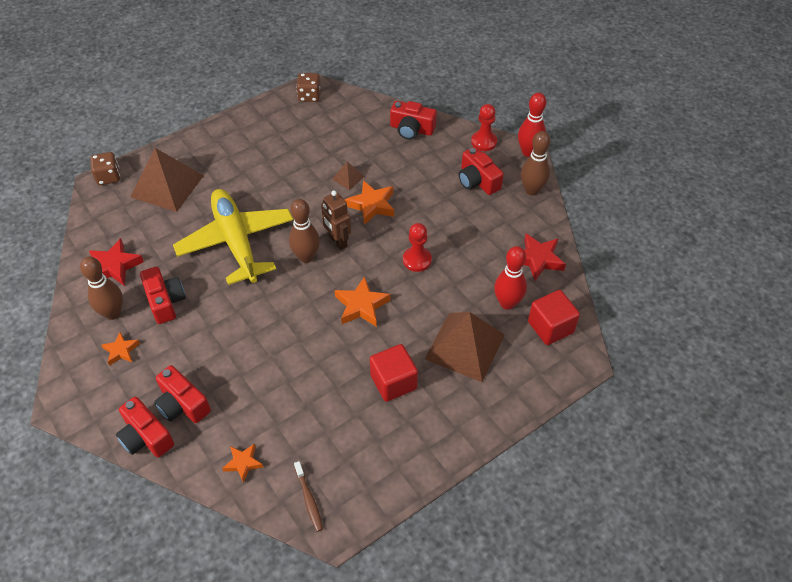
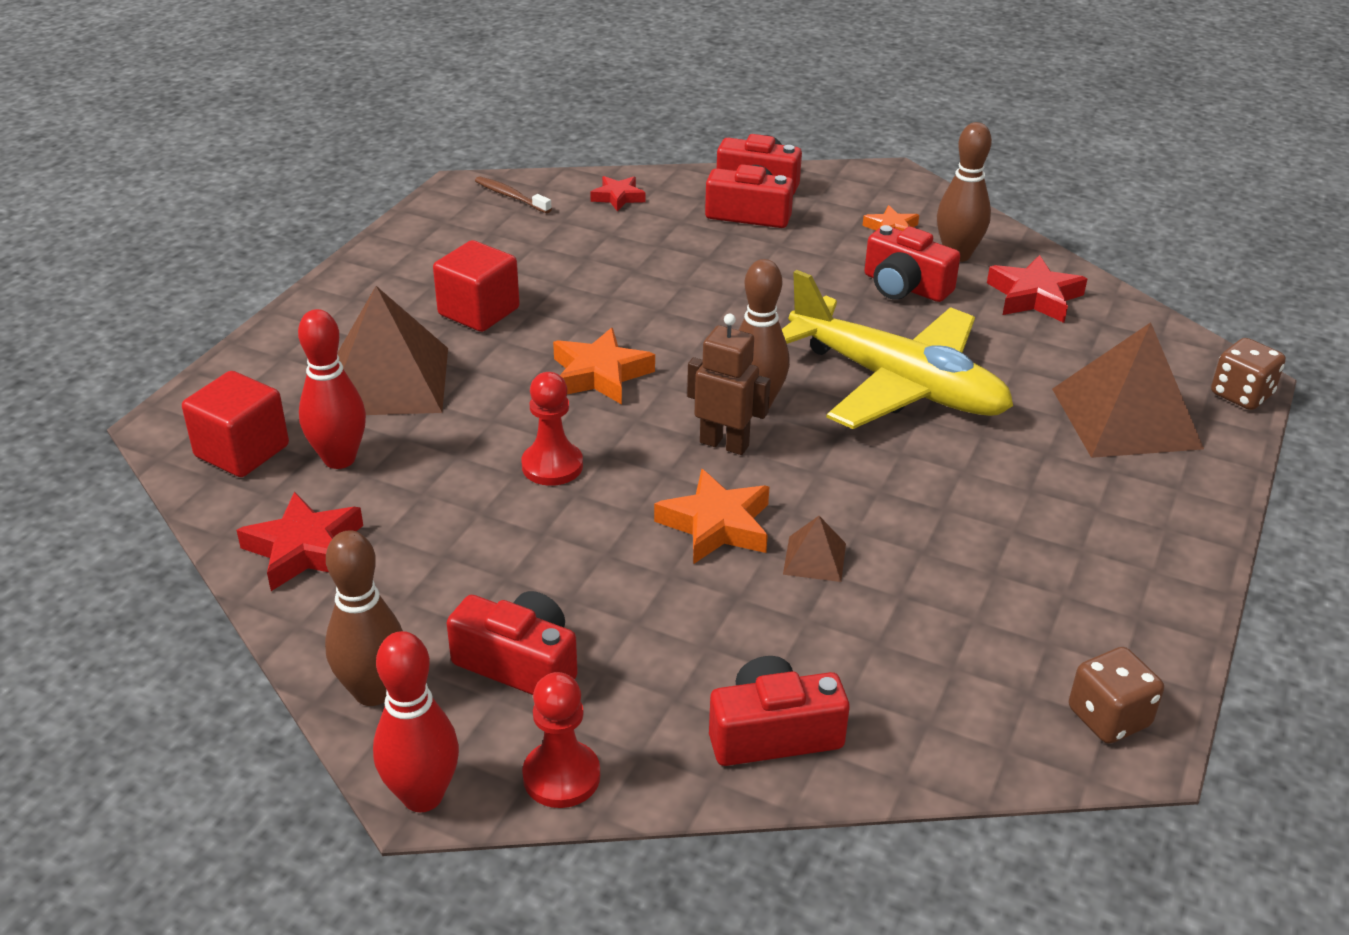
camera: 150 degrees right, 15 degrees down
(243, 463) = (618, 197): orange star -> red star

